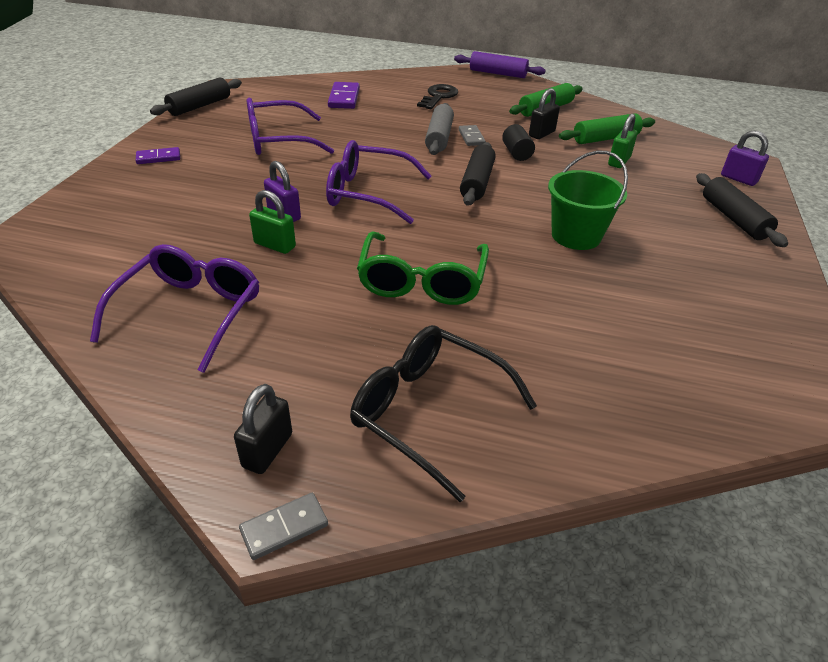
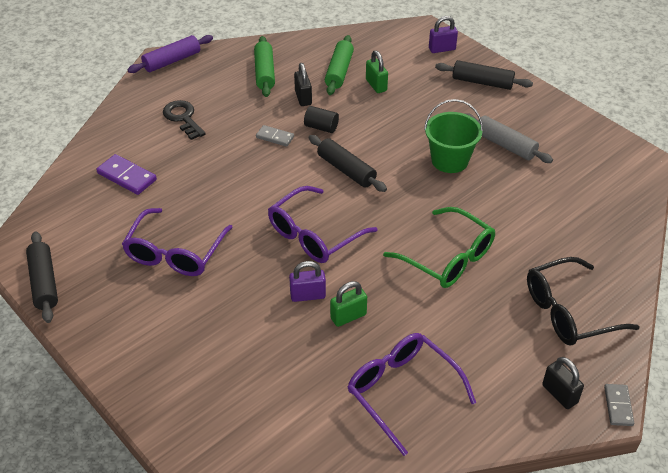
camera: 55 degrees left, 5 degrees up
(158, 158) = (136, 345): purple domino -> none
(439, 137) = (259, 155): grey rolling pin -> grey rolling pin (505, 145)

